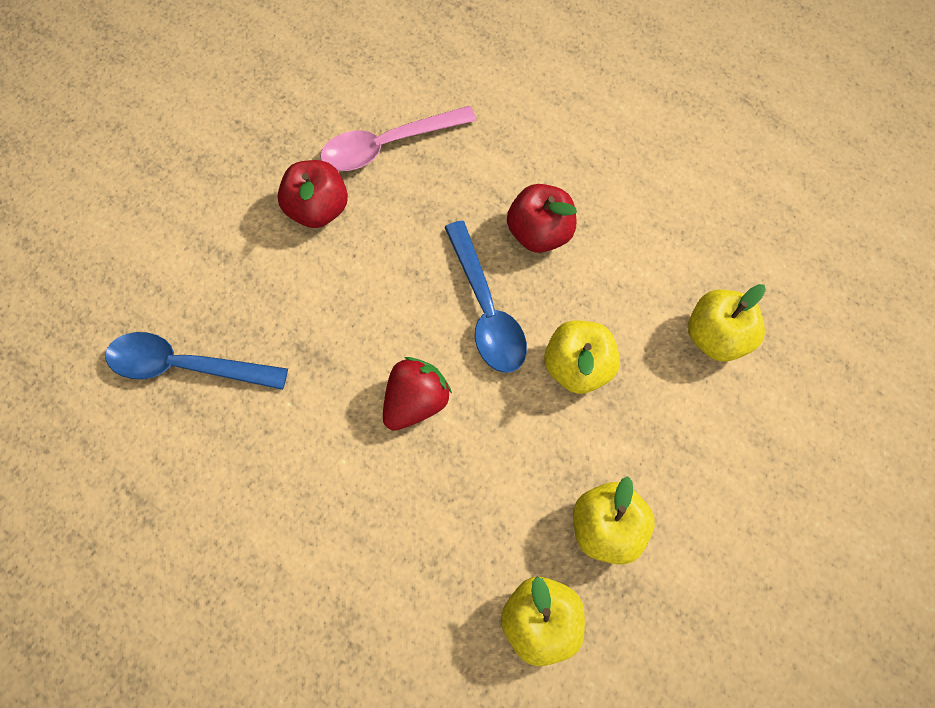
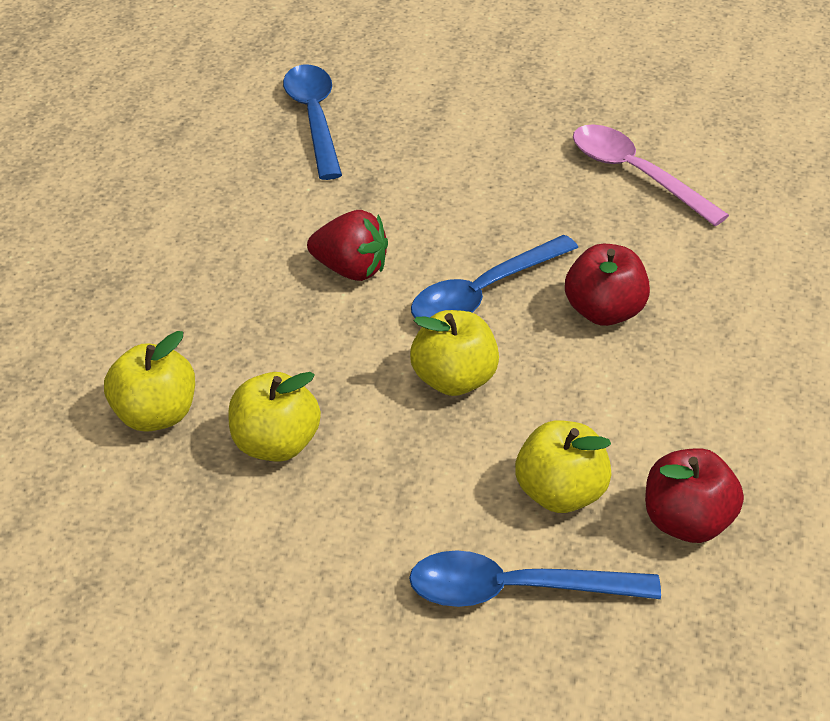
camera: 70 degrees right, 25 degrees down
(318, 209) = (527, 149): red apple -> red apple (687, 522)
(798, 401) = (515, 590): none -> blue spoon

